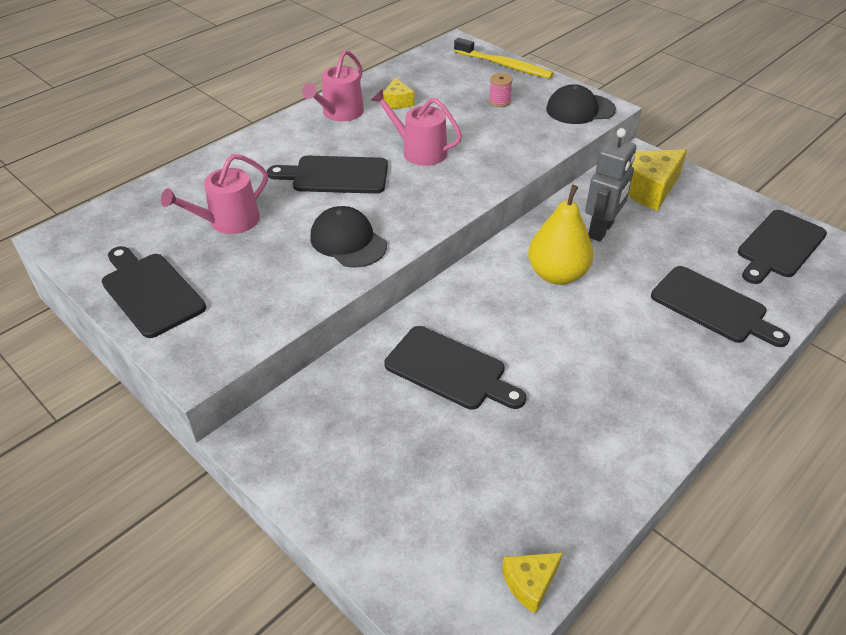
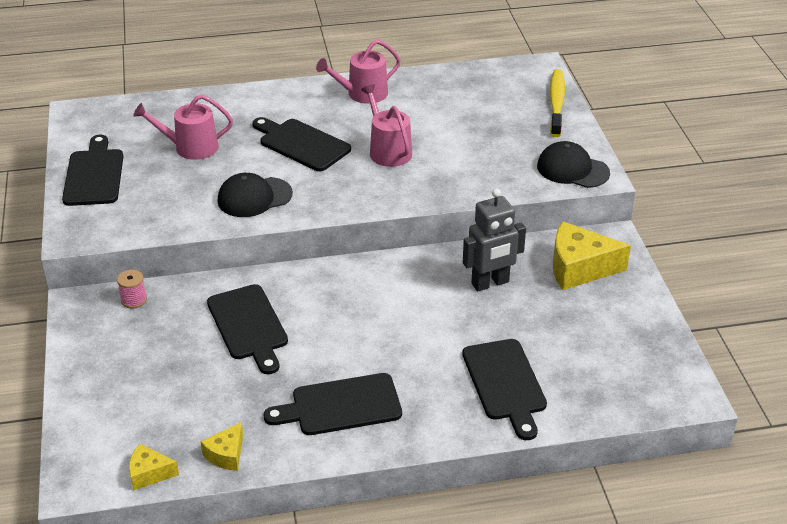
camera: 35 degrees right, 5 degrees down
(348, 241) = (254, 197): black cap -> black cap turned 105 degrees counterclockwise
(397, 102) = (420, 101): yellow cheese -> yellow cheese (226, 455)
(499, 101) = (508, 134): pink spool -> pink spool (134, 300)
(504, 65) = (556, 103): yellow toothbrush -> yellow toothbrush turned 150 degrees counterclockwise
(557, 274) = (409, 299): yellow pear -> none
(779, 246) = (635, 368): black cutting board -> black cutting board (341, 406)

